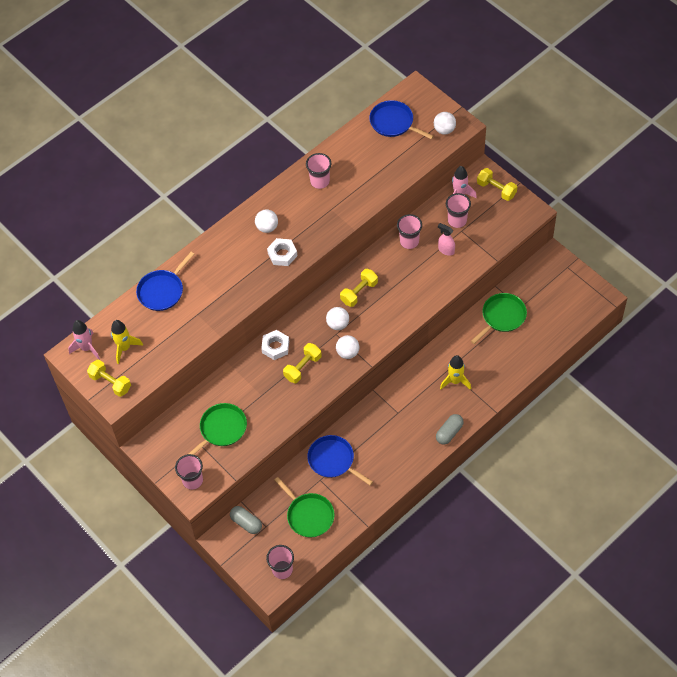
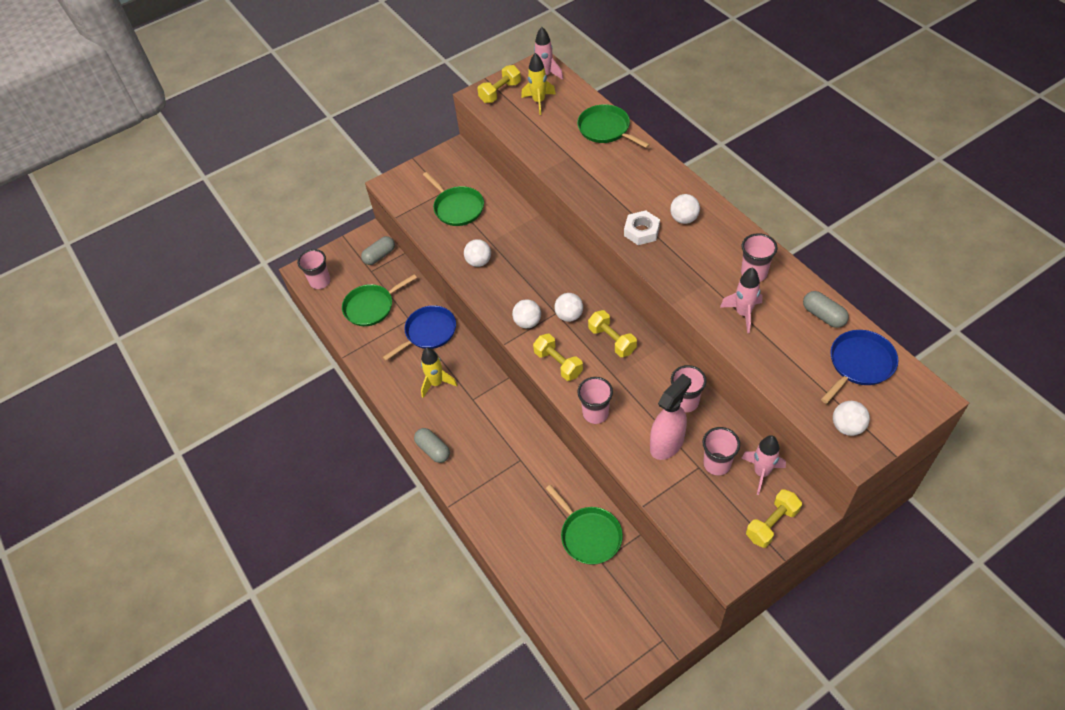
camera: 100 degrees right, 5 degrees down
(162, 291) = (606, 129): blue pan -> green pan
(192, 480) = (406, 185): pink cup -> pink cup (595, 413)
(275, 347) = (549, 256): white nut -> none
(285, 400) = (479, 262): none -> white ball
(303, 367) = (516, 279): yellow dumbbell -> yellow dumbbell (558, 363)
(354, 141) = (823, 315): none -> grey capsule
(358, 186) = (743, 313): none -> pink rocket
(446, 250) = (667, 444): pink spray bottle -> pink spray bottle, size x1.73
(455, 381) = (502, 465): yellow rocket -> yellow rocket (436, 383)

